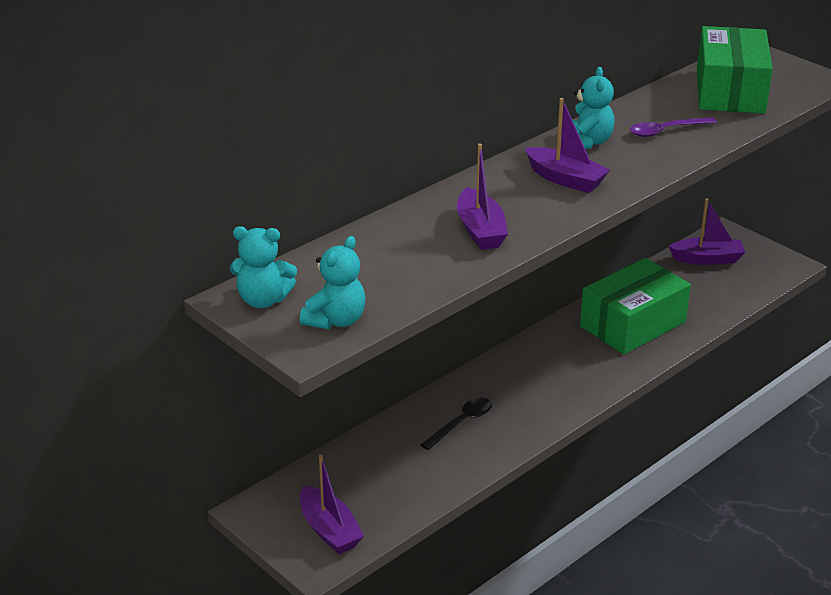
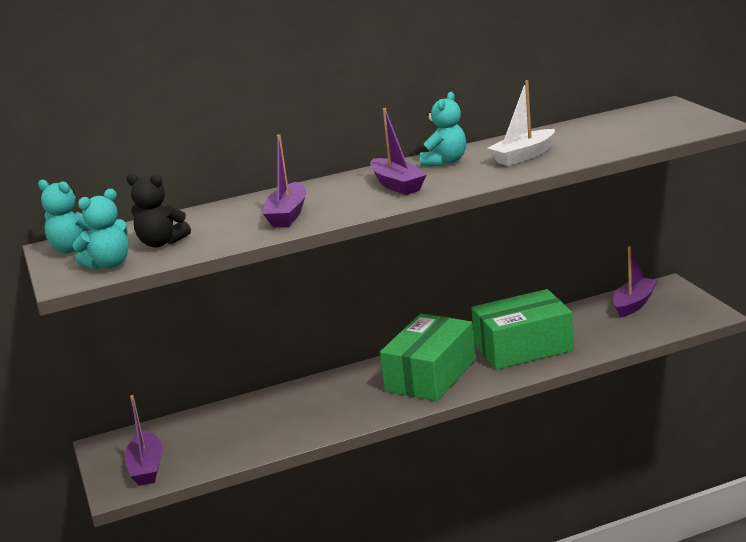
camera: 25 degrees right, 10 degrees down
(367, 282) = (161, 243): none -> black teddy bear
(461, 423) = (314, 405): black spoon -> none
(666, 131) = (523, 156): purple spoon -> white boat
(707, 259) = (634, 304): purple boat -> purple boat turned 75 degrees counterclockwise
(729, 91) = (614, 130): green box -> green box (430, 375)

